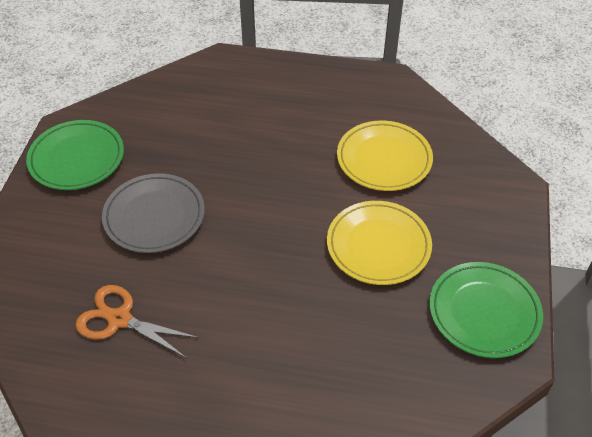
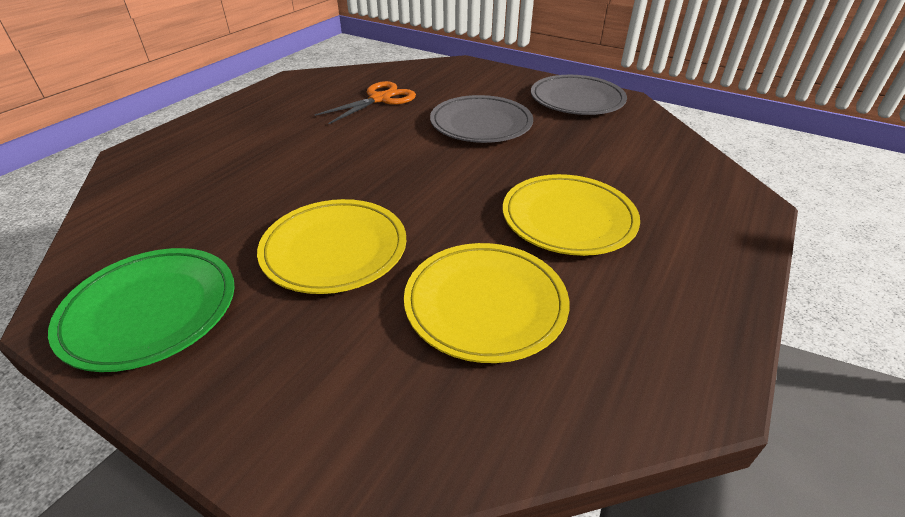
camera: 110 degrees right, 10 degrees down
(77, 158) = (577, 100): green plate -> grey plate
(283, 138) = (568, 219): none -> yellow plate

